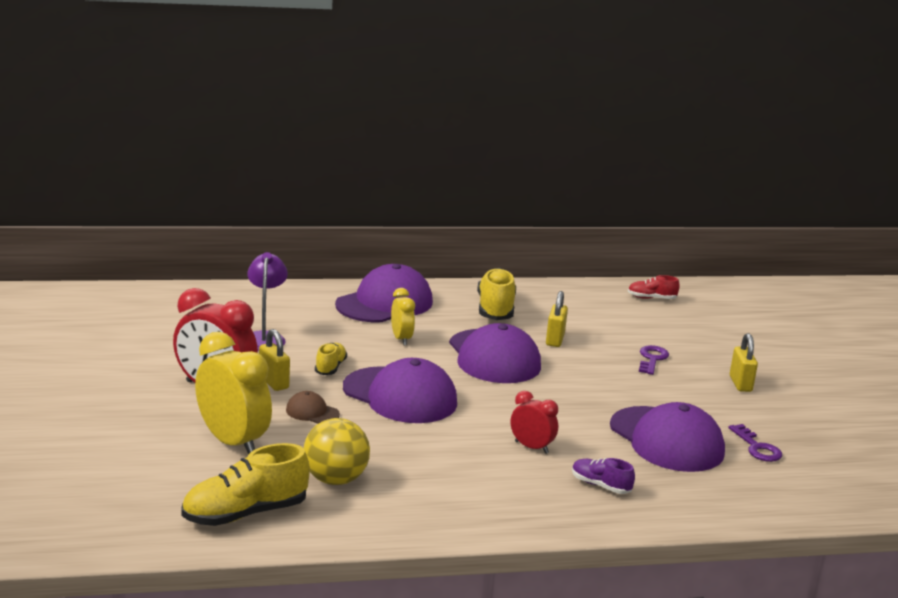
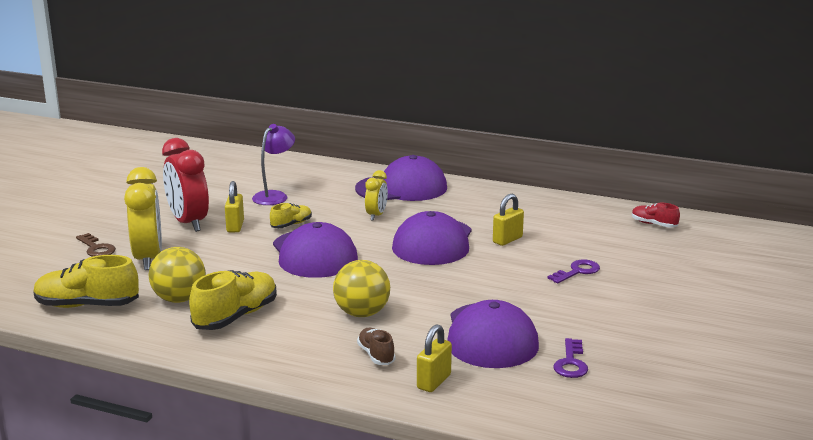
camera: 35 degrees right, 0 degrees up
(152, 444) = (96, 248): none -> brown key
(312, 412) = (232, 251): brown cap -> none
(495, 309) = (489, 208): yellow shoe -> yellow shoe (236, 316)
(531, 447) = (362, 313): red clock -> yellow ball
(600, 485) = (376, 355): purple shoe -> brown shoe
(740, 384) = (636, 309): yellow padlock -> yellow padlock (434, 382)

